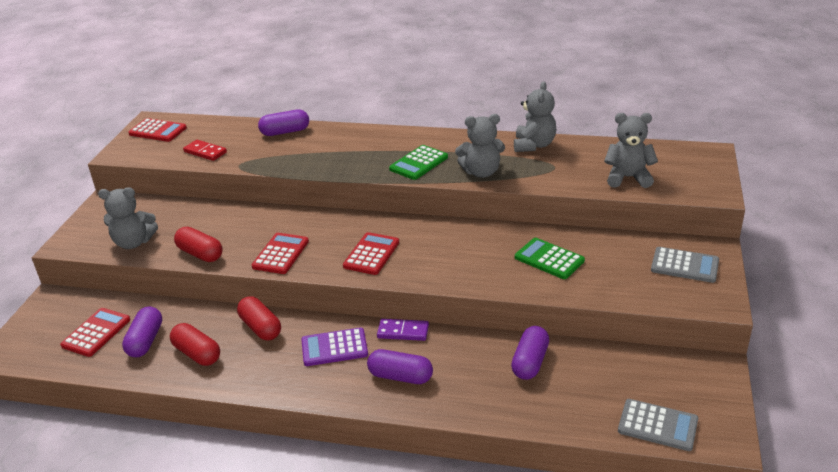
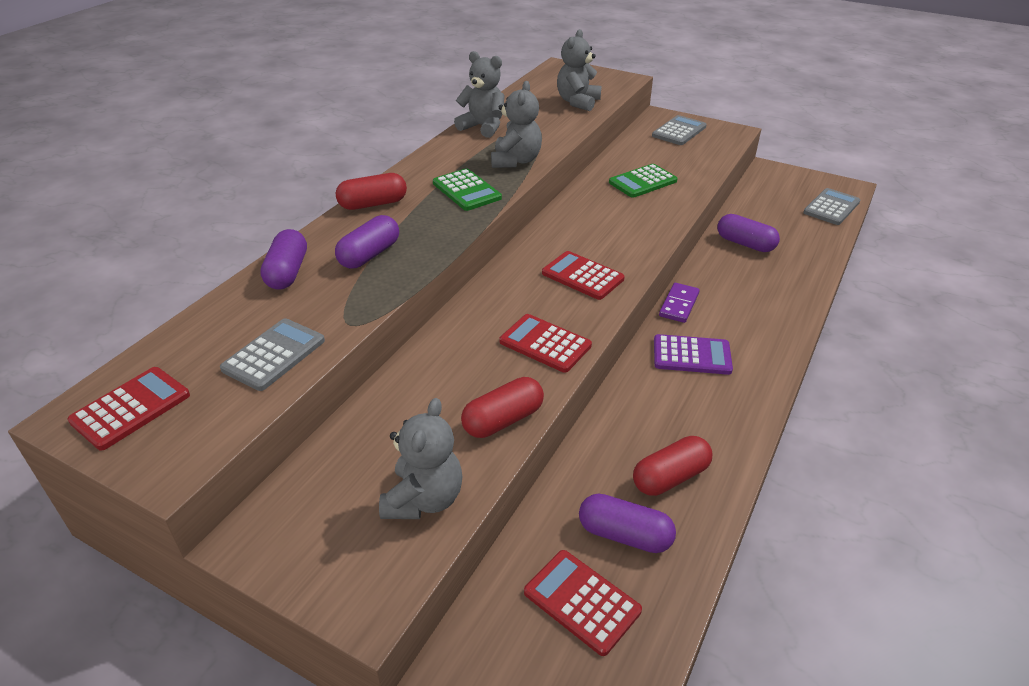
camera: 75 degrees left, 5 degrees up
(205, 152) = (274, 355): red domino -> grey calculator
(260, 328) = (634, 411): red capsule -> red capsule (373, 204)
(334, 347) = (691, 355): purple calculator -> purple calculator turned 90 degrees counterclockwise
(400, 376) = (750, 318): purple capsule -> purple capsule (369, 255)

